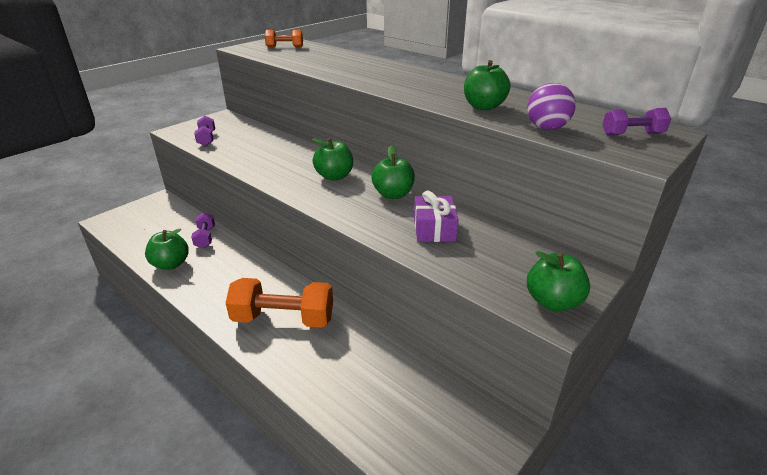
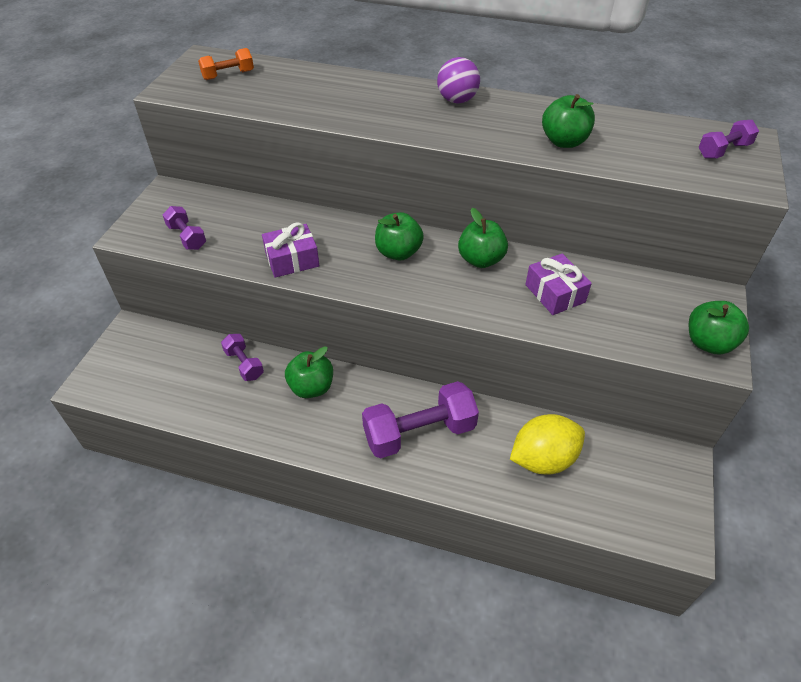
camera: 25 degrees left, 15 degrees up
(171, 264) = (236, 414): green apple -> green apple (311, 387)
(257, 163) = (292, 260): none -> purple gift
(283, 318) = (419, 432): orange dumbbell -> purple dumbbell
(368, 374) = (543, 459): none -> yellow lemon
(546, 128) = (647, 162): purple ball -> purple ball (457, 100)

